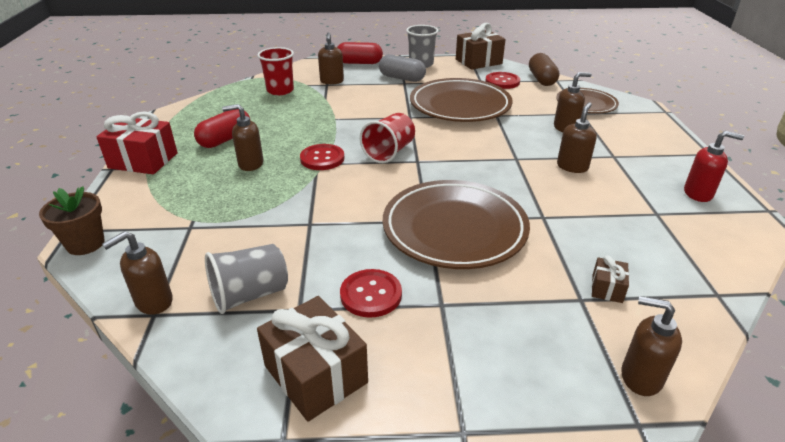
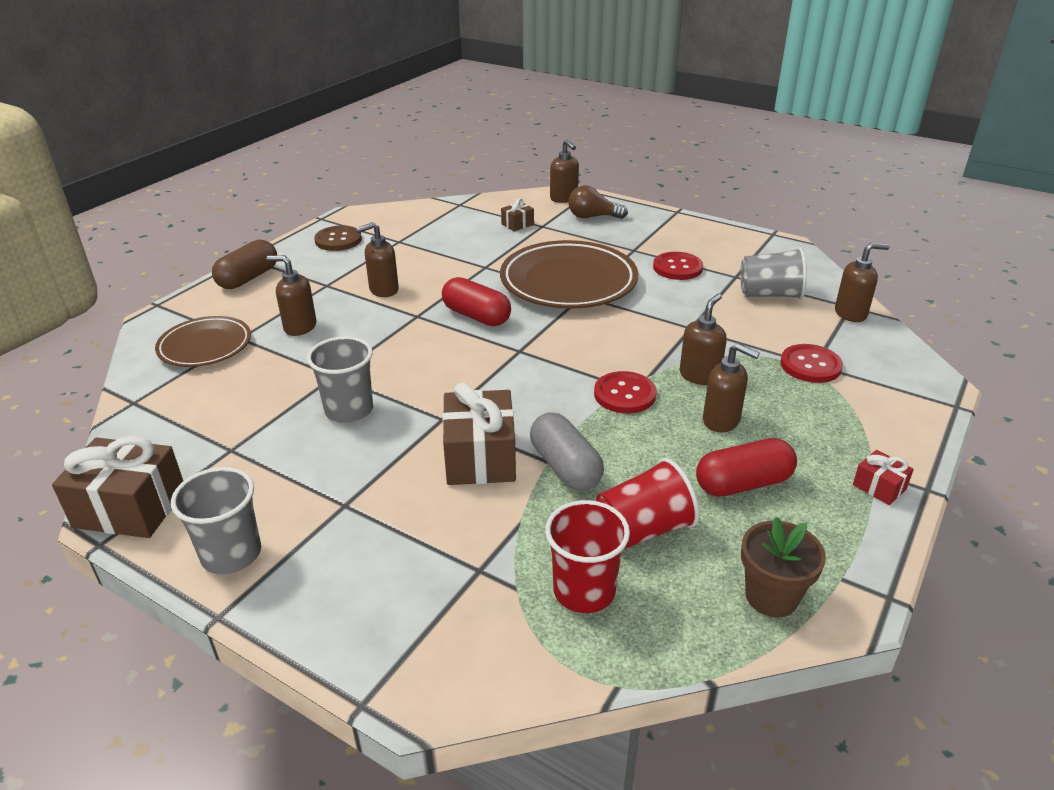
camera: 145 degrees left, 0 degrees up
(85, 244) = (929, 383): brown flower pot -> brown flower pot (771, 596)
(143, 160) = (879, 487): red gift -> red gift, size x0.49
(315, 374) = (742, 247): brown gift -> brown gift (480, 457)
(332, 81) = (461, 576): brown soap dispenser -> brown soap dispenser (699, 376)
(359, 63) = (332, 630): red capsule -> red capsule (476, 316)
(389, 152) = (536, 373): red cup -> red cup (643, 530)
(402, 78) = (329, 521): grey capsule -> grey capsule (565, 467)
(460, 106) = (349, 410): brown plate -> grey cup
(502, 82) = (205, 433): red button -> red button (810, 365)
(541, 79) = (147, 412): brown capsule -> brown capsule (248, 278)
(553, 349) = (592, 217): none -> brown light bulb
(698, 194) = (338, 240): red soap dispenser -> brown button

